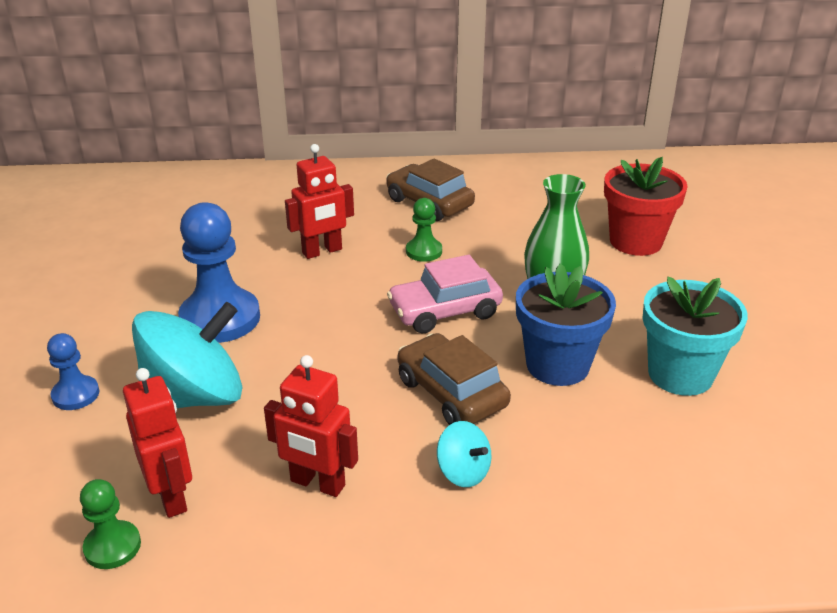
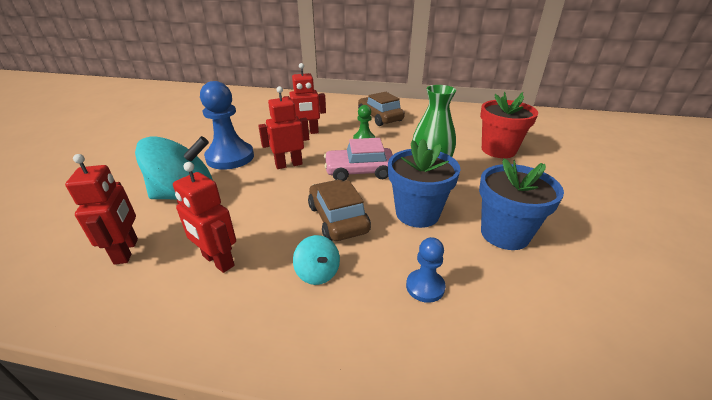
camera: 15 degrees right, 0 degrees up
(75, 394) = (125, 184): blue pawn -> blue pawn (425, 287)
(112, 546) = (68, 276): green pawn -> none
(327, 316) = (289, 164): none -> red robot
(680, 374) = (504, 234): turquoise flower pot -> blue flower pot

